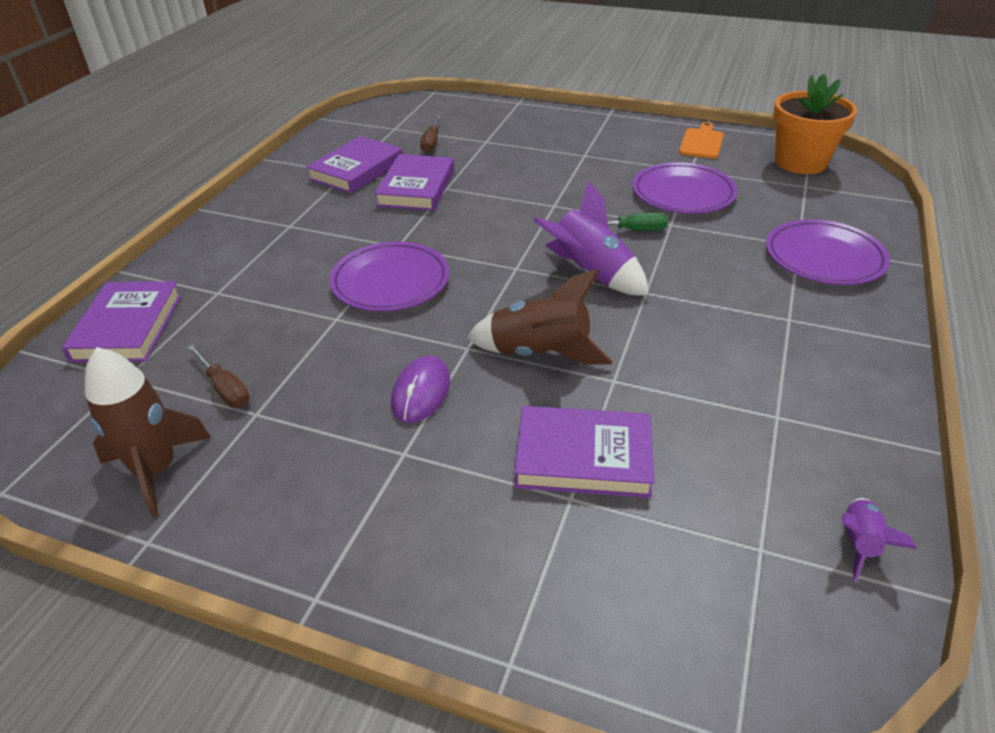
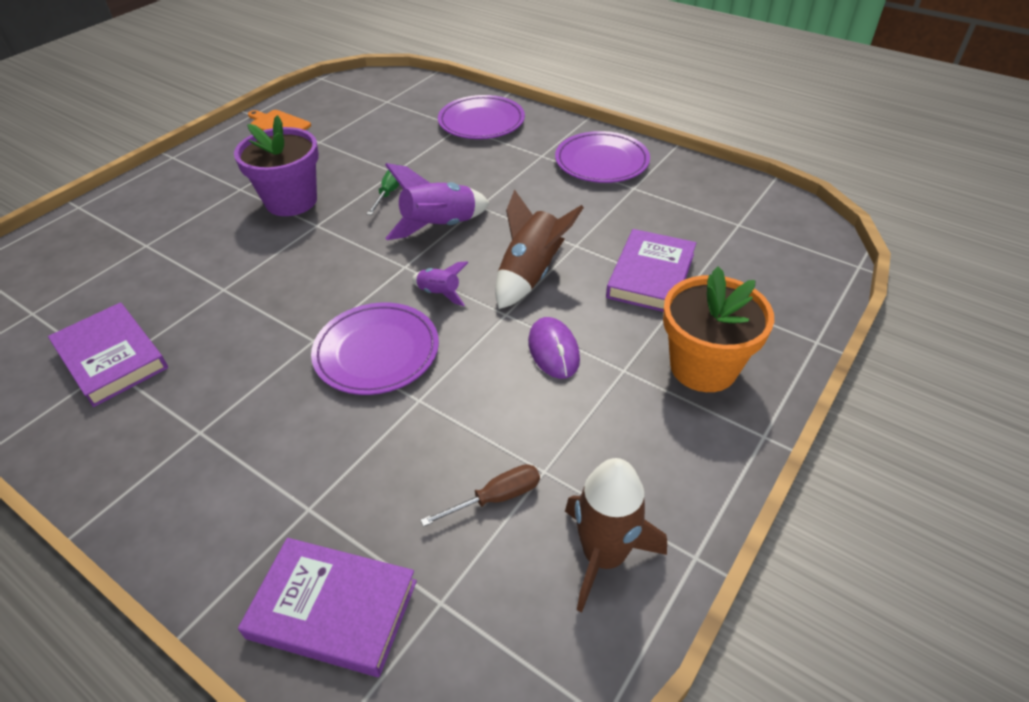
camera: 75 degrees left, 5 degrees up
(416, 188) = (203, 311): purple book -> none
(421, 392) = (553, 350): purple mouse -> purple mouse turned 45 degrees clockwise
(431, 143) = (106, 286): brown screwdriver -> none
(582, 183) = (291, 201): none -> purple flower pot
(683, 193) = (353, 154): purple plate -> purple plate (601, 162)
(800, 162) = (352, 93): orange flower pot -> orange flower pot (703, 367)
(859, 544) = (738, 191): purple rocket -> purple rocket (439, 293)

